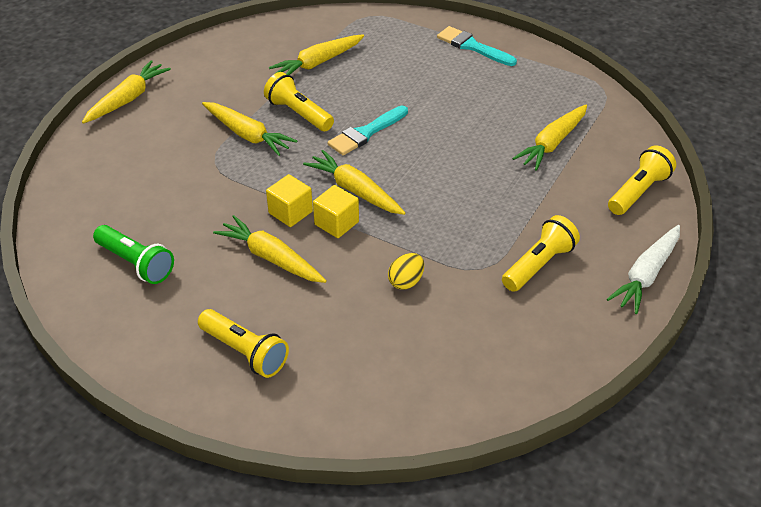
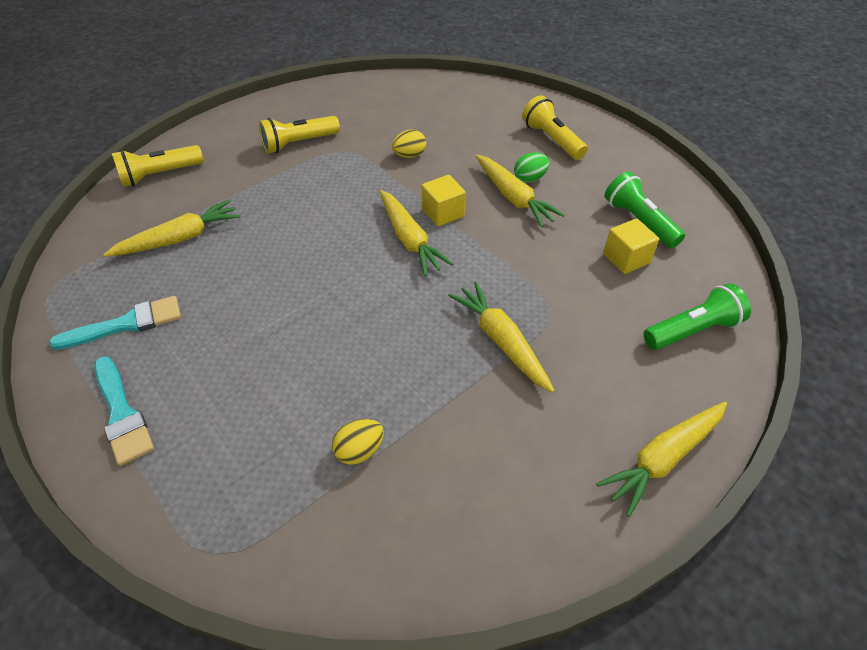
camera: 160 degrees left, 5 degrees up
(96, 176) = (692, 330): none -> green flashlight
(259, 286) = (530, 178): none -> green egg
(290, 212) = (482, 233): yellow cube -> yellow cube (626, 258)
(298, 113) = (427, 358): yellow flashlight -> none
(318, 63) = (359, 450): yellow carrot -> yellow egg
(366, 133) = (360, 305): turquoise brush -> turquoise brush (126, 324)
(646, 275) = (229, 120): white carrot -> none

